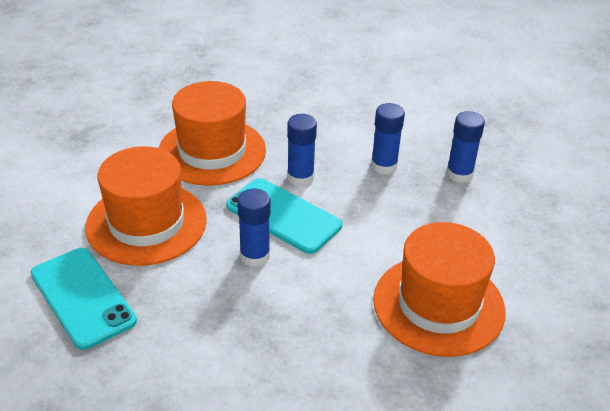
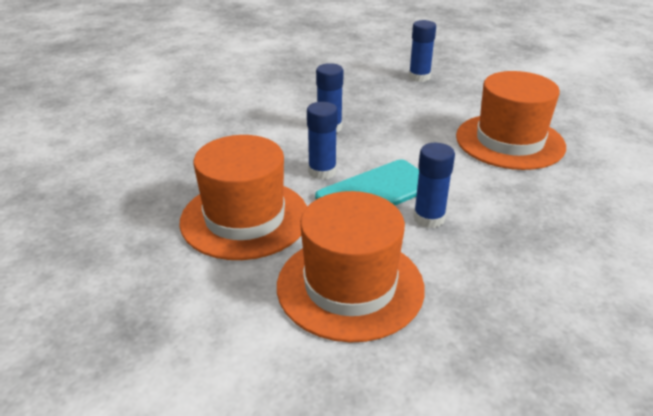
camera: 70 degrees left, 5 degrees down
(82, 297) = (467, 357): turquoise phone -> none
(459, 174) = (359, 99): blue glue stick -> blue glue stick (419, 77)

